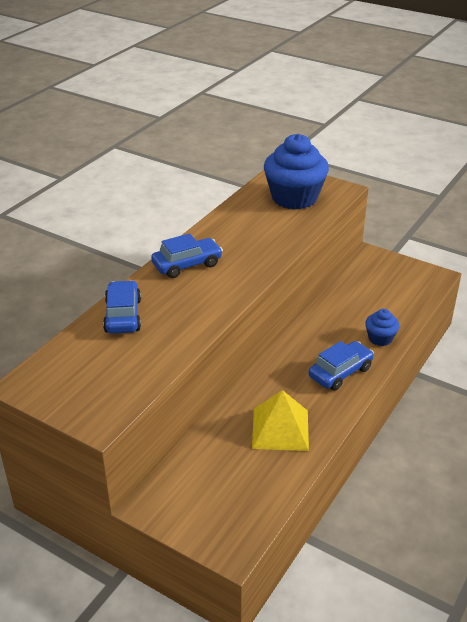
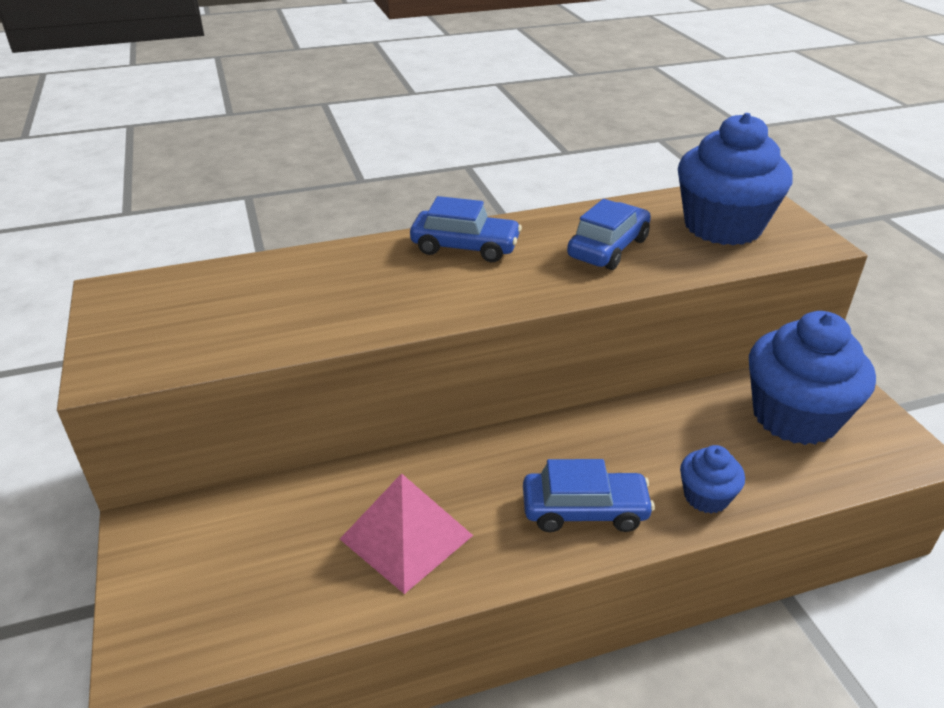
camera: 40 degrees right, 0 degrees up
(123, 315) = (311, 269): blue car -> blue car (608, 248)
(280, 429) = (406, 537): yellow pyramid -> pink pyramid
(378, 283) = (794, 416): none -> blue cupcake

